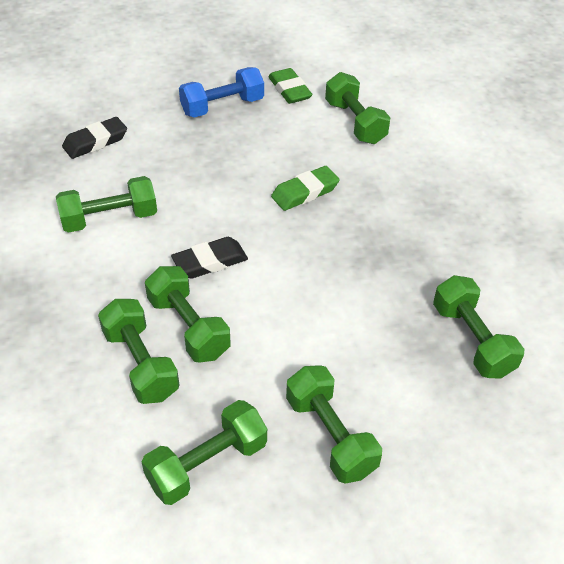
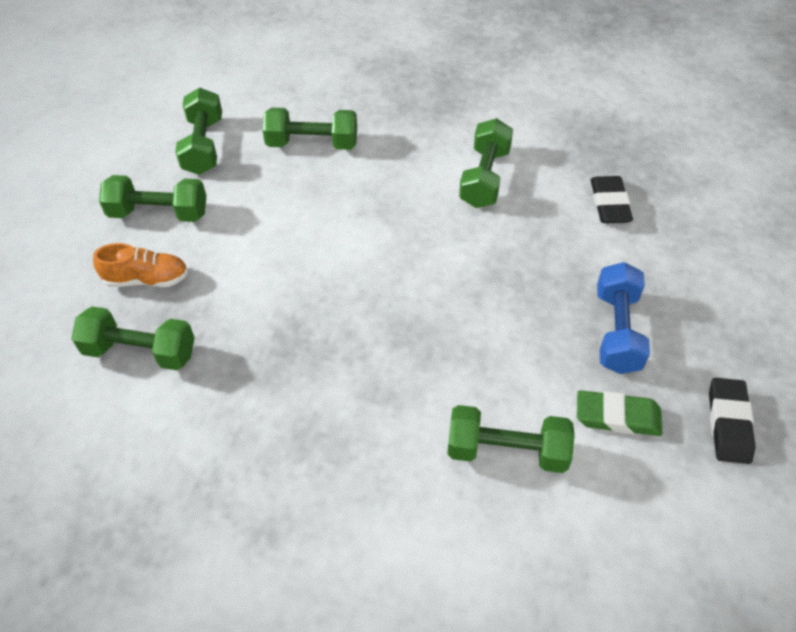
camera: 125 degrees right, 5 degrees up
(188, 327) = (322, 180): green dumbbell -> none
(210, 262) = (380, 220): black eraser -> black eraser (728, 423)
(305, 192) = (418, 332): green eraser -> none
(408, 387) = (146, 279): none -> orange shoe

